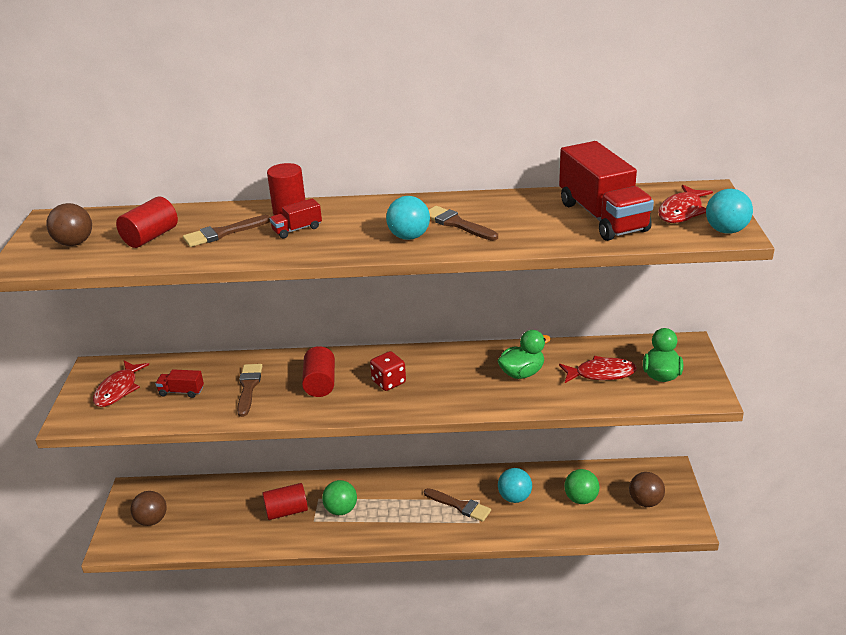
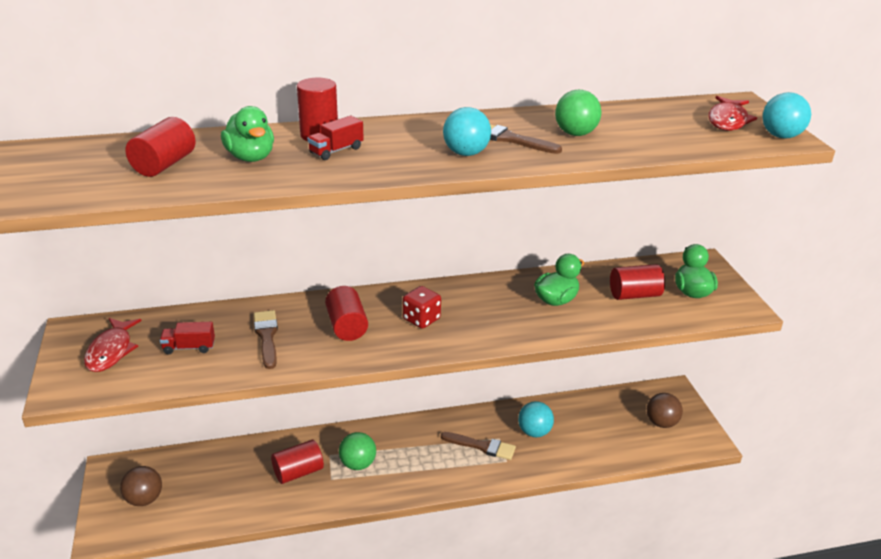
camera: 15 degrees left, 0 degrees up
(74, 243) = (70, 175): brown ball -> none
(223, 233) = (250, 157): brown brush -> green duck
(581, 499) = (599, 426): green ball -> green ball (575, 134)
(601, 374) = (634, 295): red fish -> red cylinder
(602, 217) = (654, 128): red truck -> none

